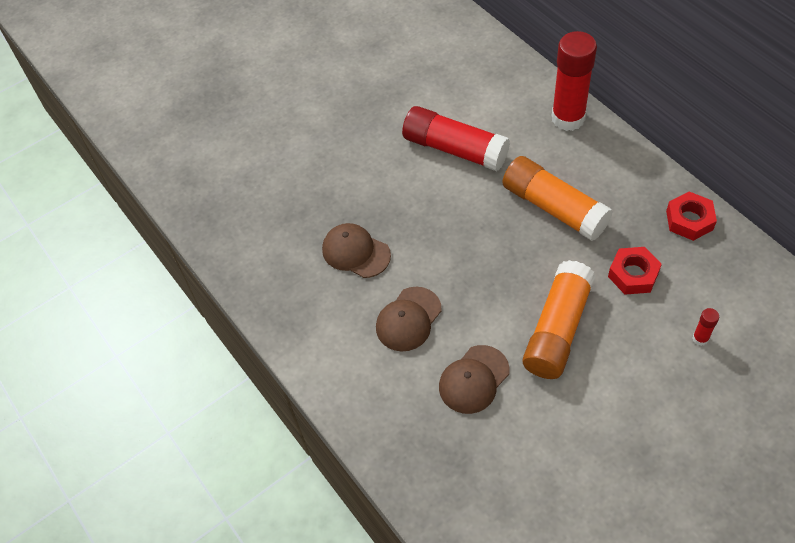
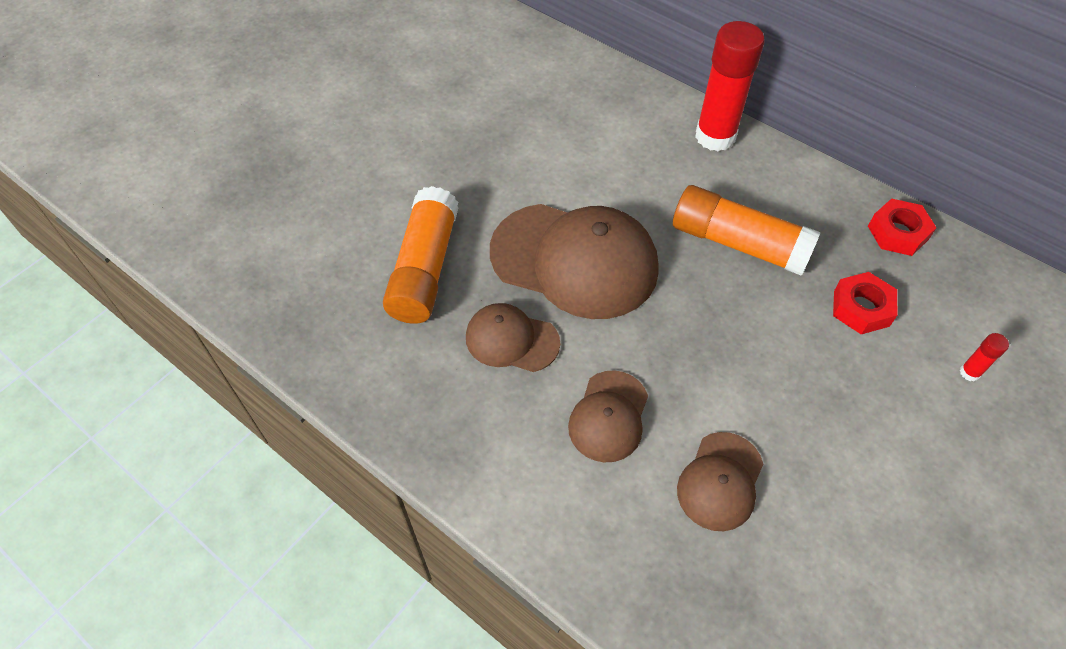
camera: 20 degrees left, 0 degrees up
(421, 201) = (574, 260): none -> brown cap
(455, 149) = (595, 191): red glue stick -> none
(557, 329) = (799, 393): orange glue stick -> orange glue stick (424, 268)

